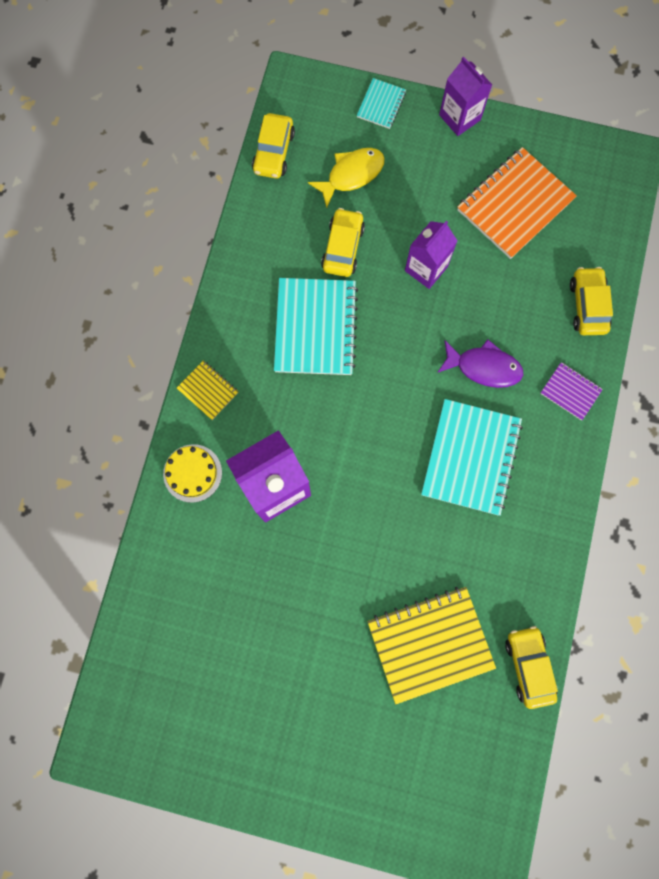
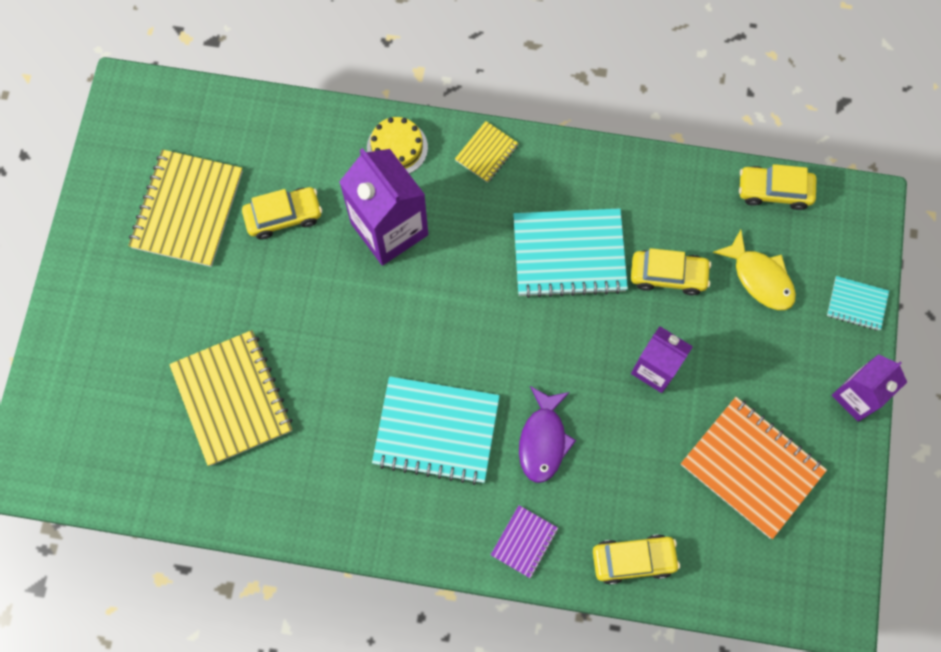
camera: 85 degrees right, 5 degrees down
(234, 684) = (187, 209): none -> yellow notebook
(528, 666) = (212, 504): yellow car -> yellow car (284, 216)

